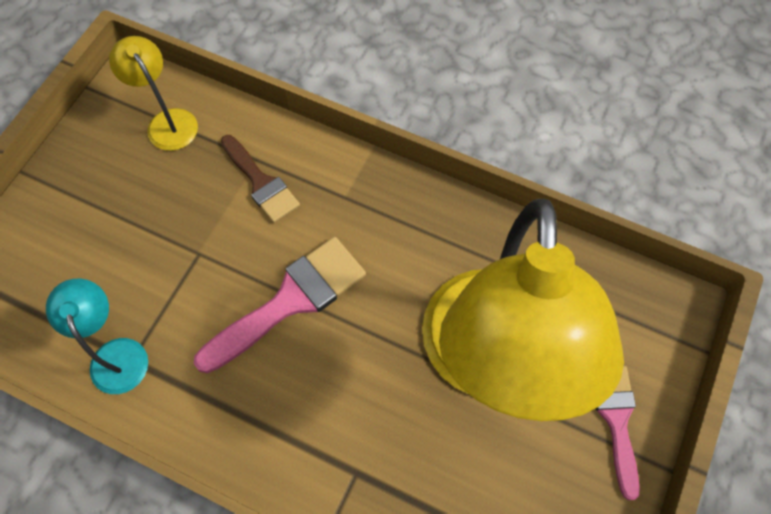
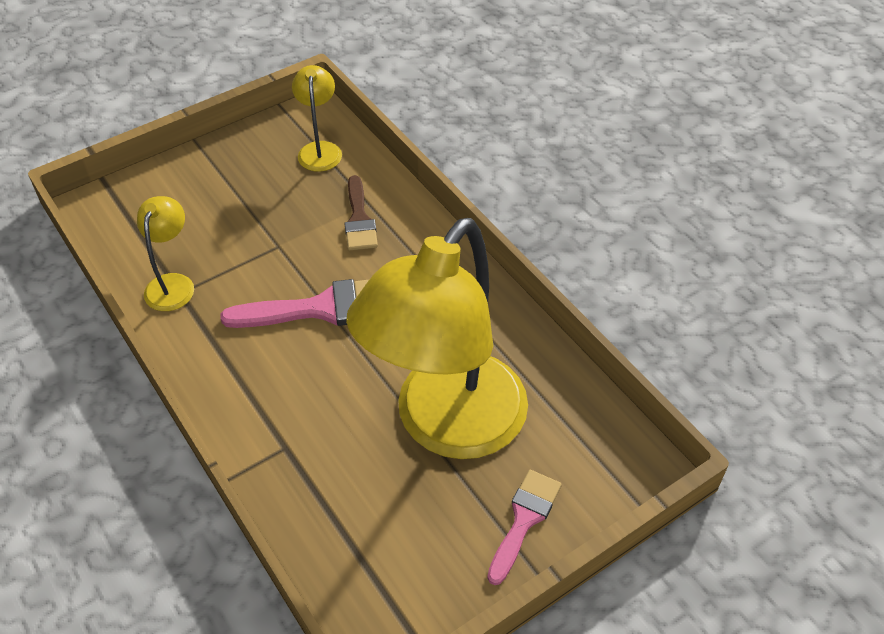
camera: 30 degrees right, 15 degrees down
(116, 354) = (172, 284): turquoise lamp -> yellow lamp

